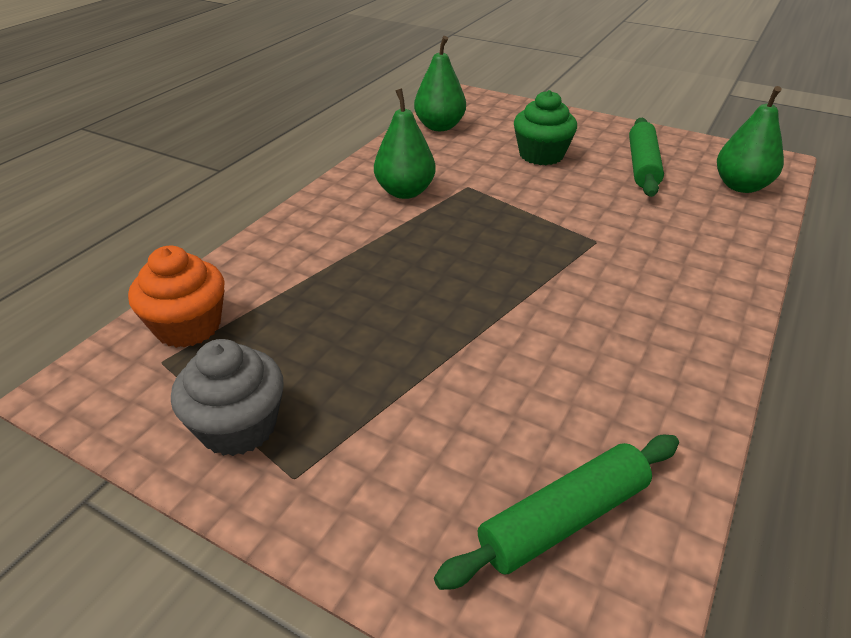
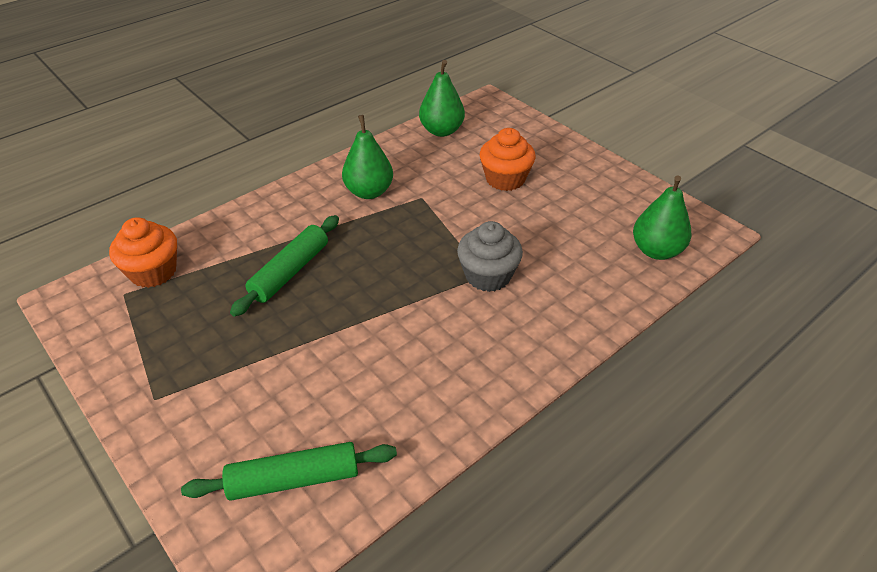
camera: 20 degrees right, 5 degrees up
(238, 426) = (142, 354): grey cupcake -> grey cupcake (488, 276)
(541, 155) = (505, 179): green cupcake -> orange cupcake
(642, 166) = (585, 209): green rolling pin -> green rolling pin (290, 272)

